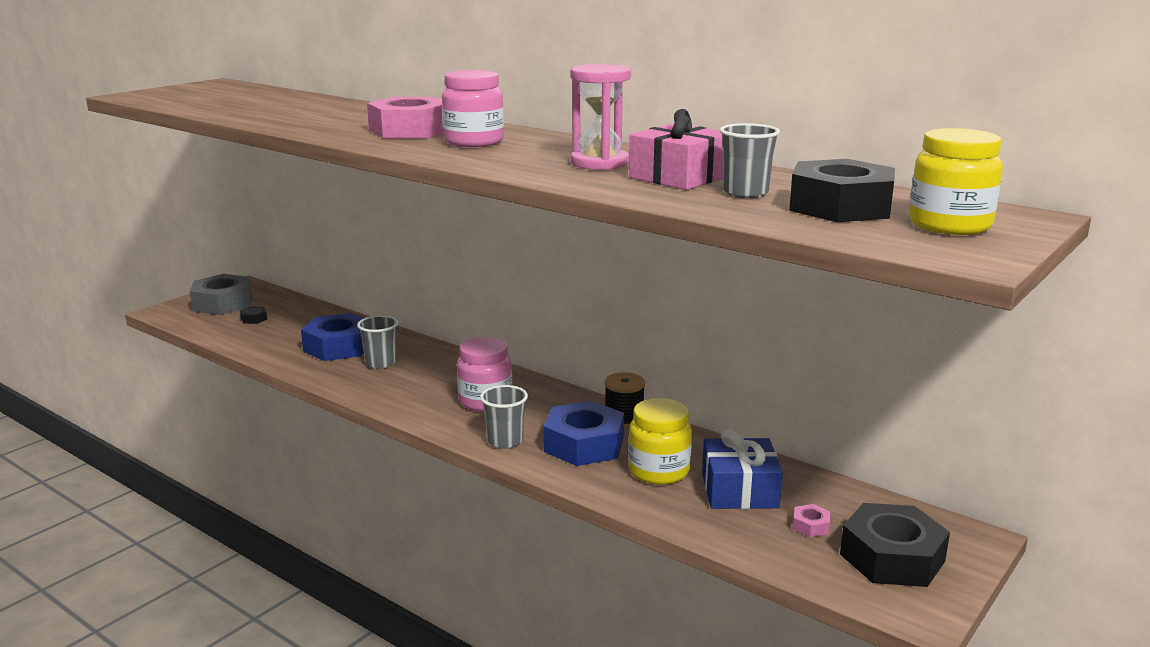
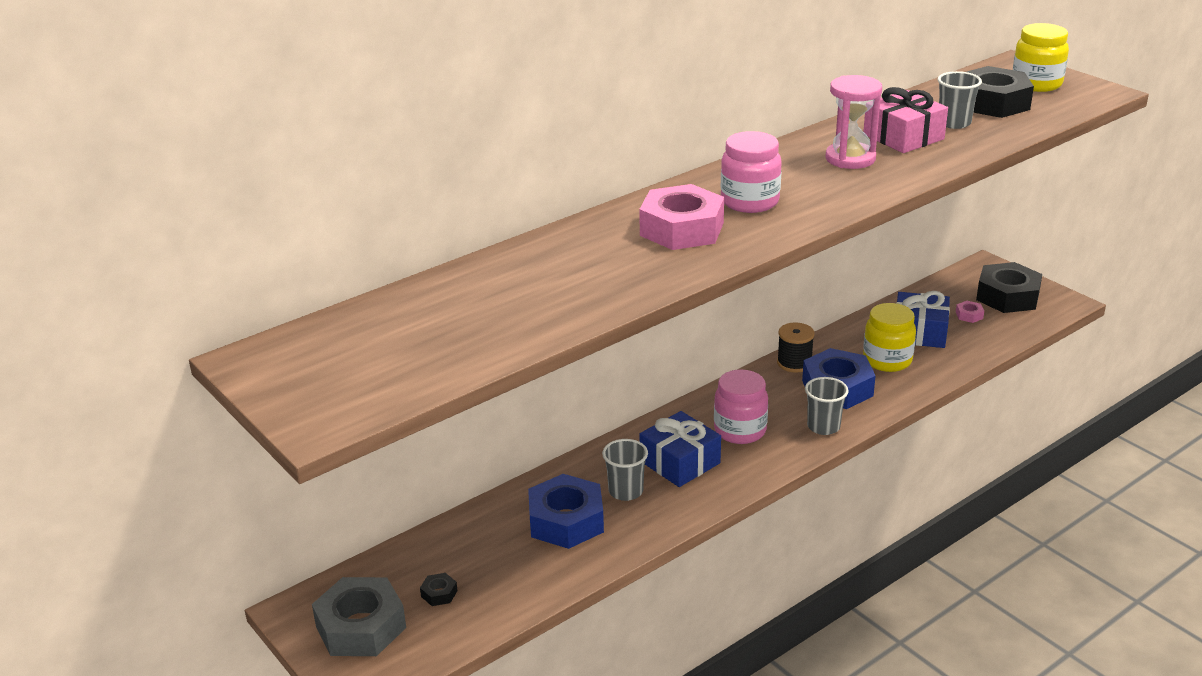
camera: 75 degrees left, 10 degrees up
(427, 380) = (680, 462): none -> blue gift

